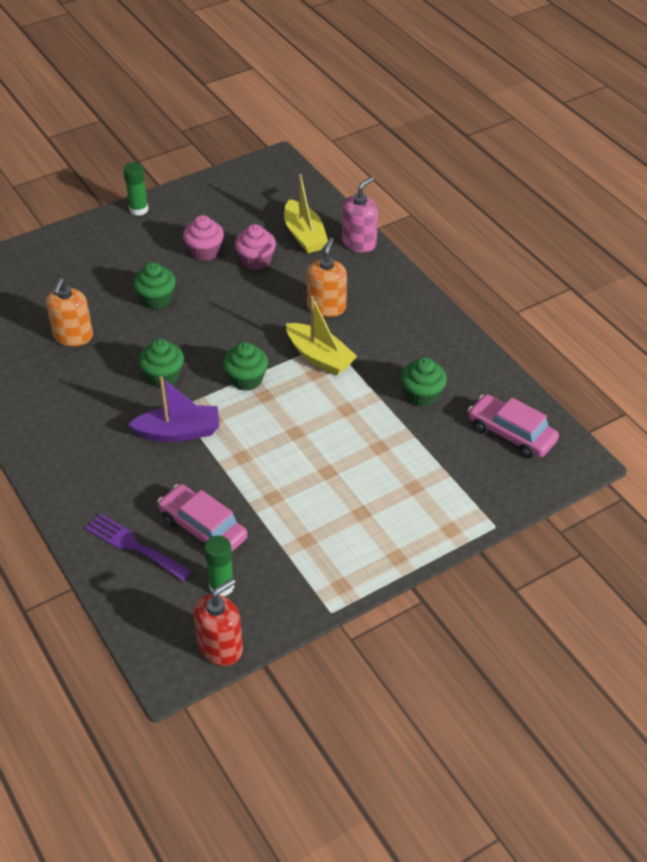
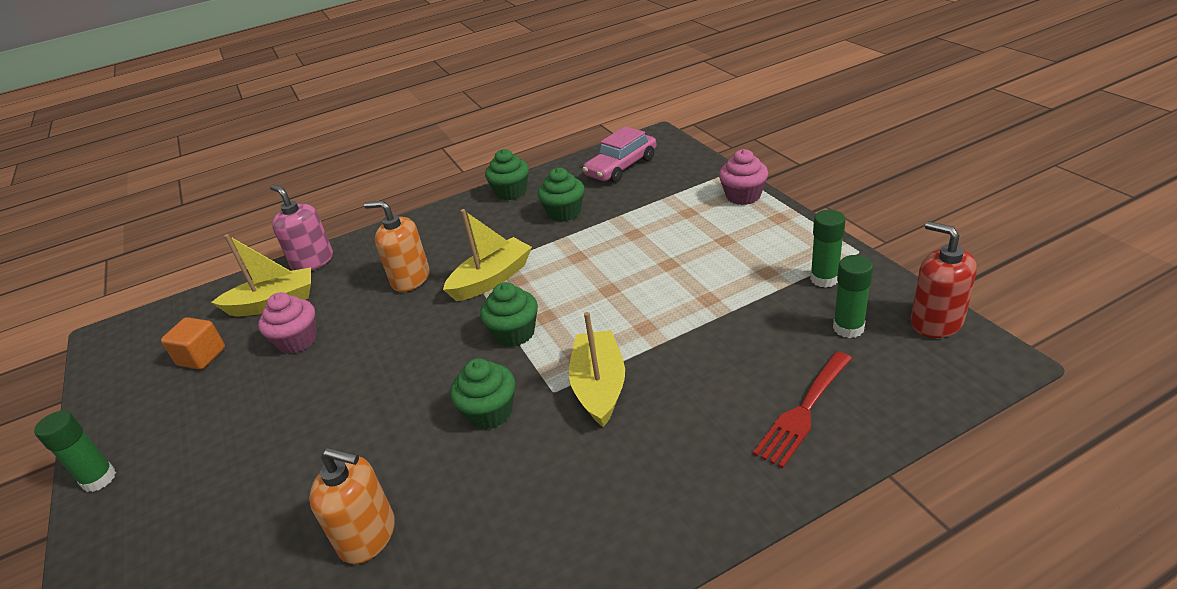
camera: 80 degrees left, 10 degrees down
(134, 546) = (803, 411): purple fork -> red fork
(156, 299) = (325, 435): green cupcake -> green cupcake (511, 192)
(179, 432) = (599, 386): purple boat -> yellow boat
(203, 528) = (762, 350): pink car -> none
(204, 251) = (250, 391): pink cupcake -> pink cupcake (743, 196)
(245, 216) = (201, 356): none -> orange cube
(291, 579) = (824, 279): none -> green glue stick

